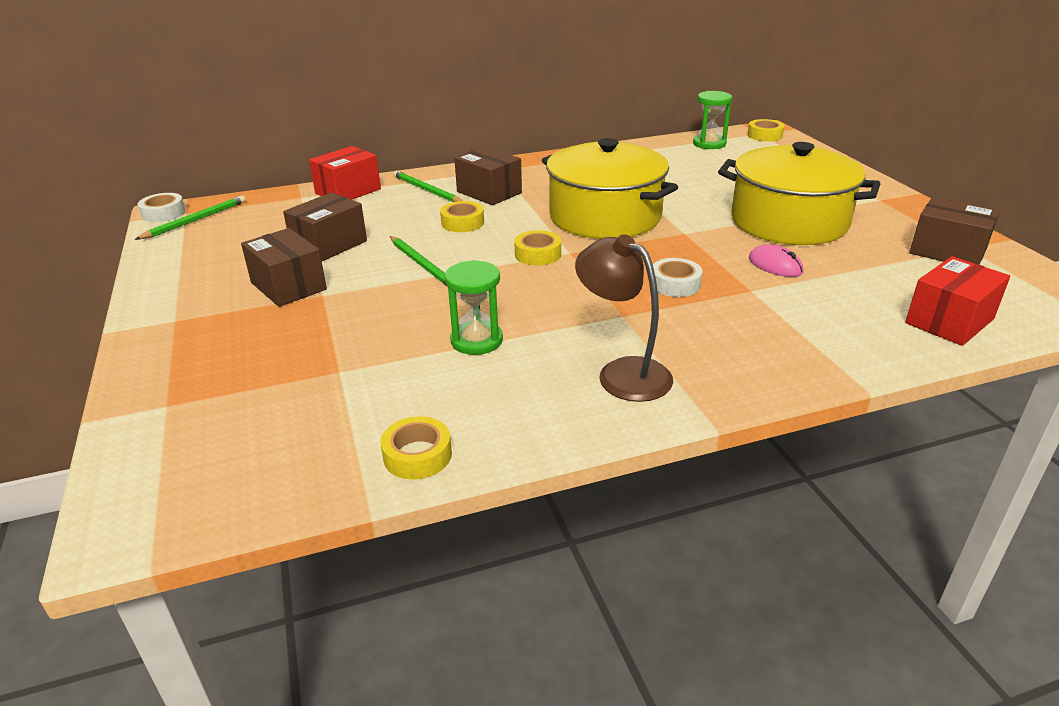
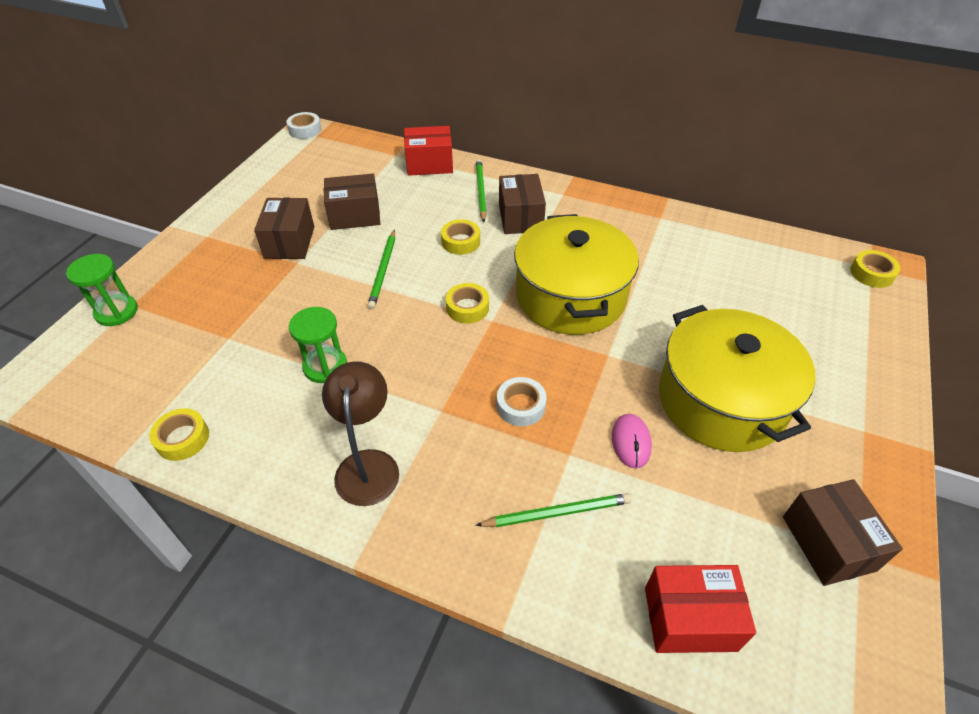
camera: 40 degrees right, 15 degrees up
(195, 220) = (313, 146): green pencil -> green pencil (557, 512)
(709, 144) = (793, 255): green hourglass -> green hourglass (116, 312)

